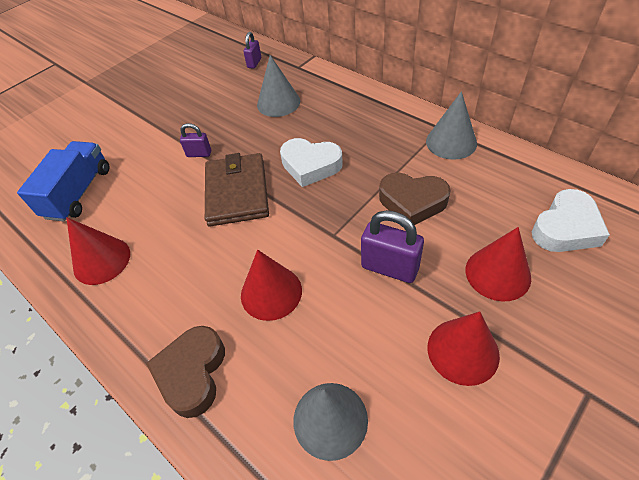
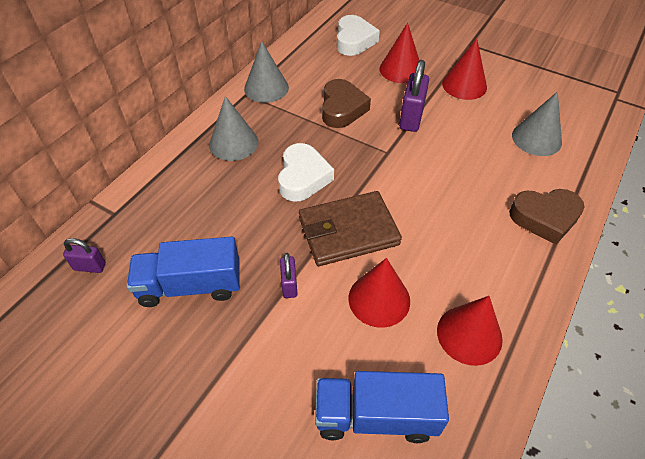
camera: 105 degrees left, 0 degrees up
(220, 106) = (190, 285): none -> blue truck
(271, 292) = (457, 183): red cone -> red cone (379, 299)
(278, 103) = (192, 222): grey cone -> grey cone (233, 143)
(565, 228) = (354, 41): white heart -> white heart turned 60 degrees clockwise

